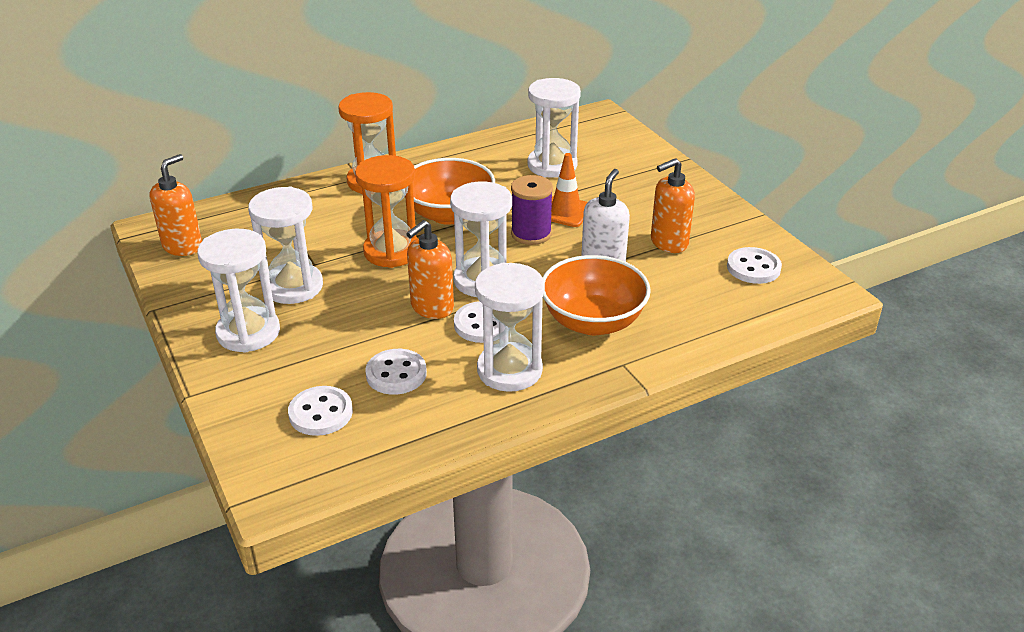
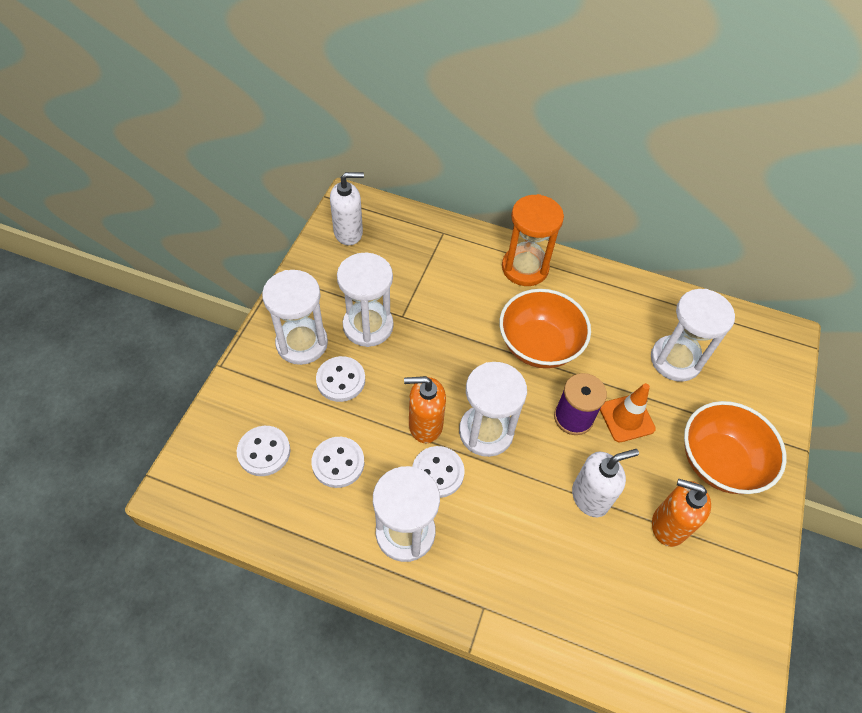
camera: 45 degrees right, 20 degrees up
(183, 246) = (348, 233): orange soap dispenser -> white soap dispenser
(392, 251) = (460, 348): orange hourglass -> none
(593, 321) = (512, 546): orange bowl -> orange bowl (719, 462)
(753, 268) = (706, 620): white button -> white button (341, 380)

